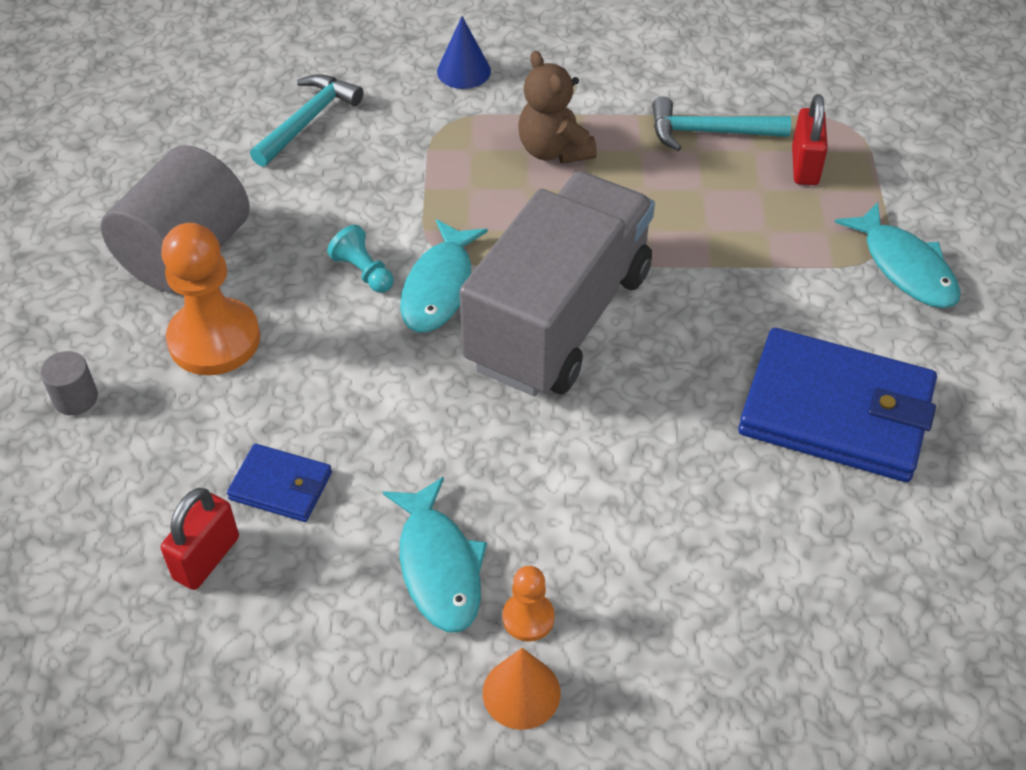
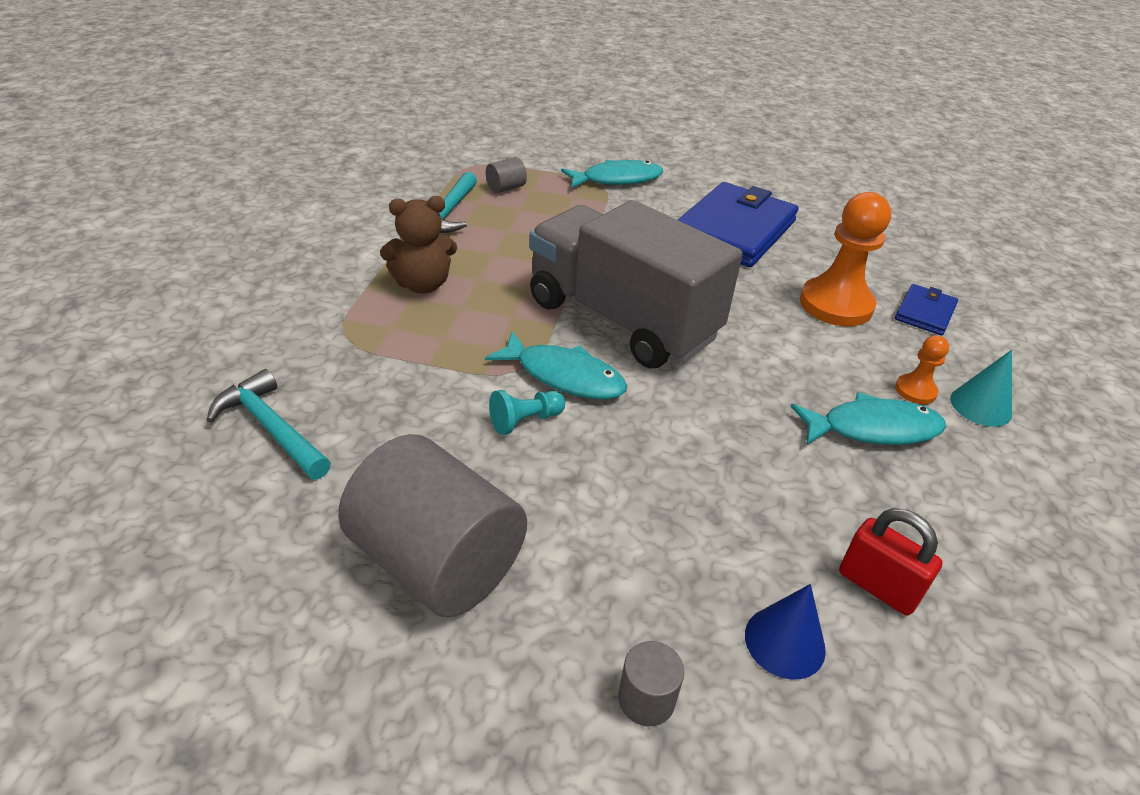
camera: 80 degrees left, 10 degrees down
(214, 339) = (584, 549): orange pawn -> orange pawn (836, 305)
(281, 486) = (789, 517): blue wallet -> blue wallet (925, 313)
(463, 71) = (277, 312): blue cone -> blue cone (784, 642)
(521, 692) = (980, 406): orange cone -> turquoise cone
(805, 166) = (506, 188): red padlock -> grey cylinder

